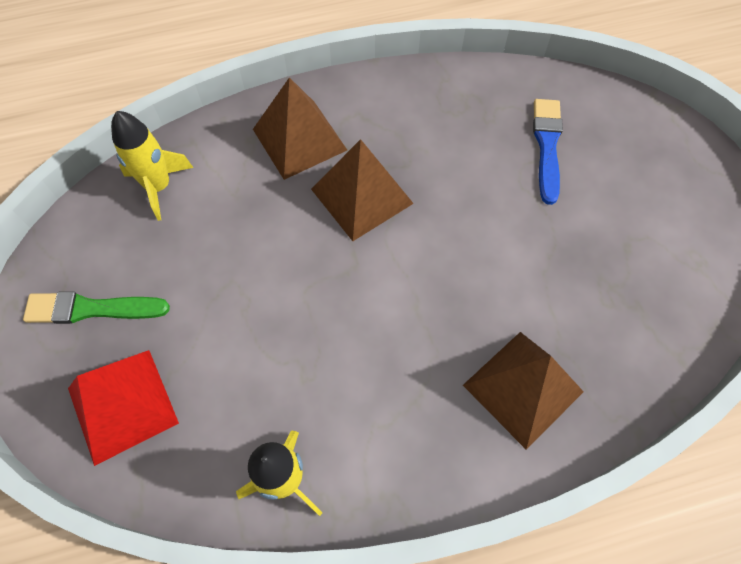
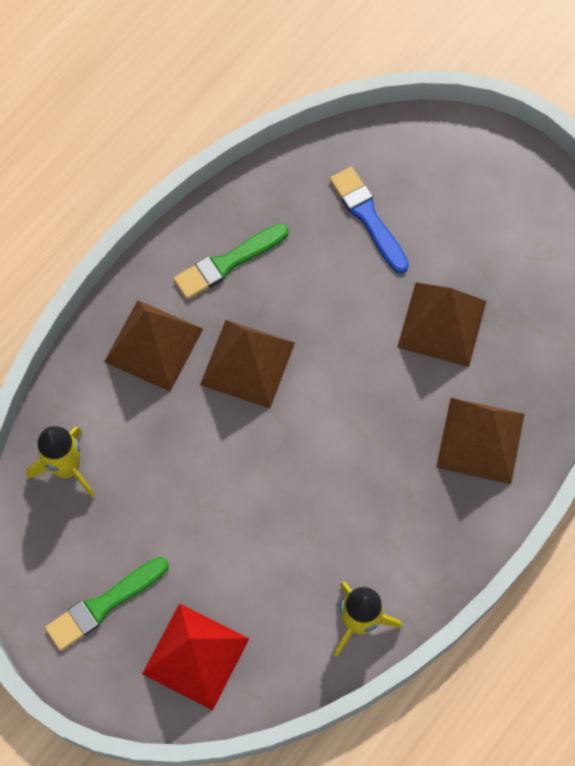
camera: 35 degrees left, 5 degrees up
(405, 115) = (228, 263): none -> green brush
(555, 264) = (441, 324): none -> brown pyramid

